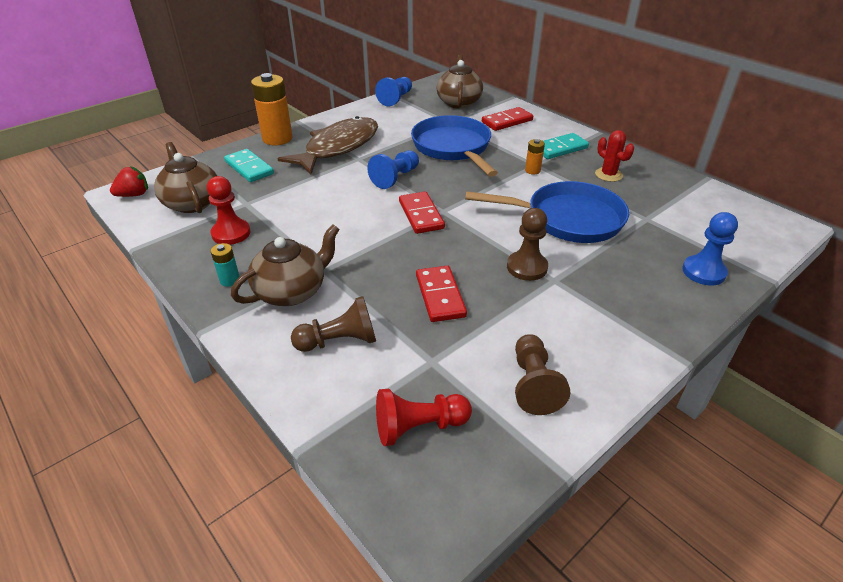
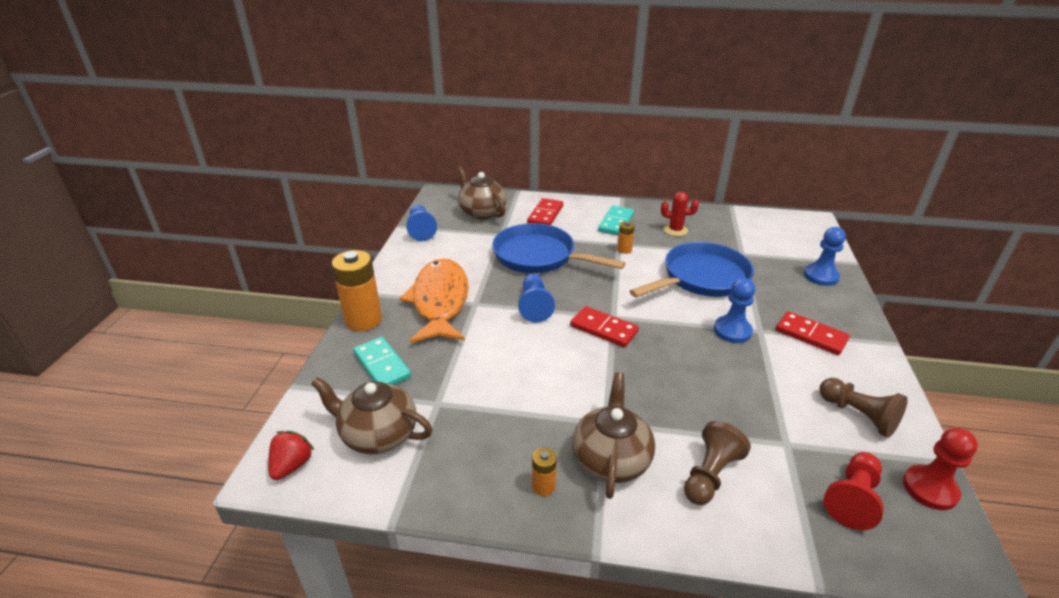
camera: 40 degrees left, 5 degrees down
(230, 280) = (543, 486): turquoise battery -> orange battery
(231, 233) = (471, 441): red pawn -> red pawn (930, 489)
(249, 168) = (382, 365): turquoise domino -> turquoise domino turned 45 degrees clockwise
(338, 147) = (440, 301): brown fish -> orange fish
(440, 296) = (716, 389): red domino -> red domino (811, 335)
(527, 267) = (732, 331): brown pawn -> blue pawn

